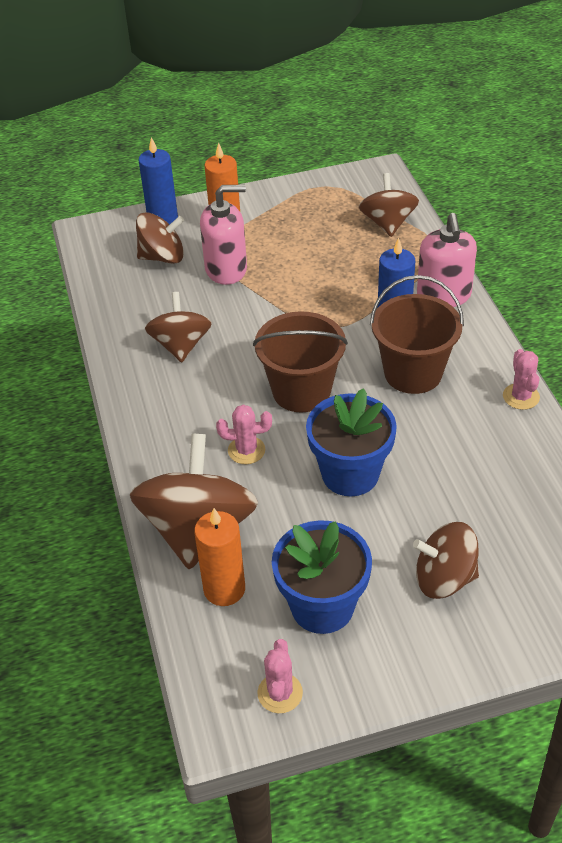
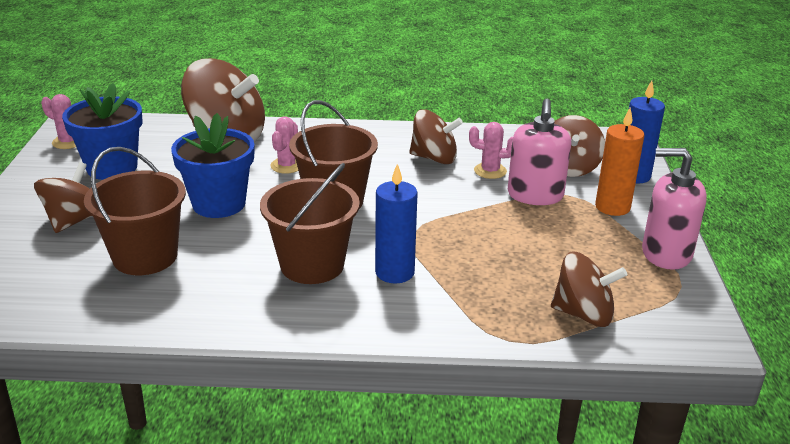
camera: 105 degrees right, 15 degrees down
(224, 589) = (167, 137): orange candle -> none
(443, 295) = (421, 319): pink soap dispenser -> pink soap dispenser (666, 253)
(469, 488) = (145, 257): none -> brown bucket
(521, 396) = (224, 324): pink cactus -> pink cactus (490, 171)

